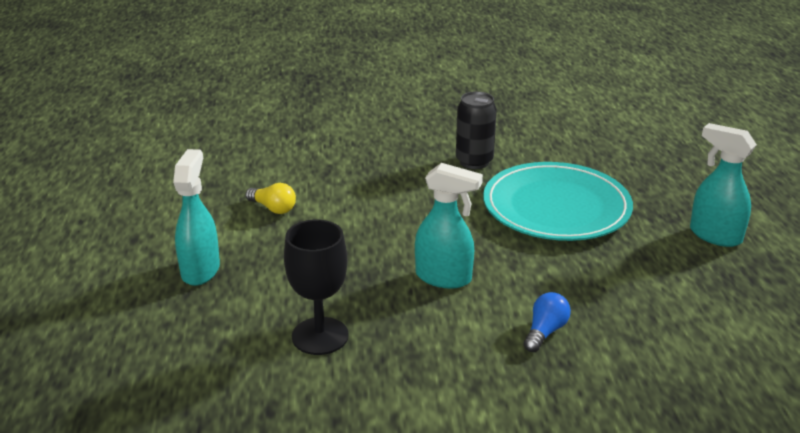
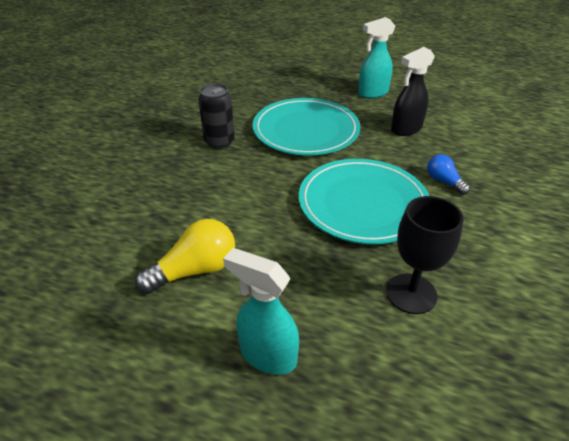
camera: 65 degrees left, 10 degrees up
(273, 208) = (195, 270): yellow light bulb -> yellow light bulb, size x1.68
(444, 278) = (363, 204): turquoise spray bottle -> turquoise plate
(645, 281) = (406, 129): none -> black spray bottle

